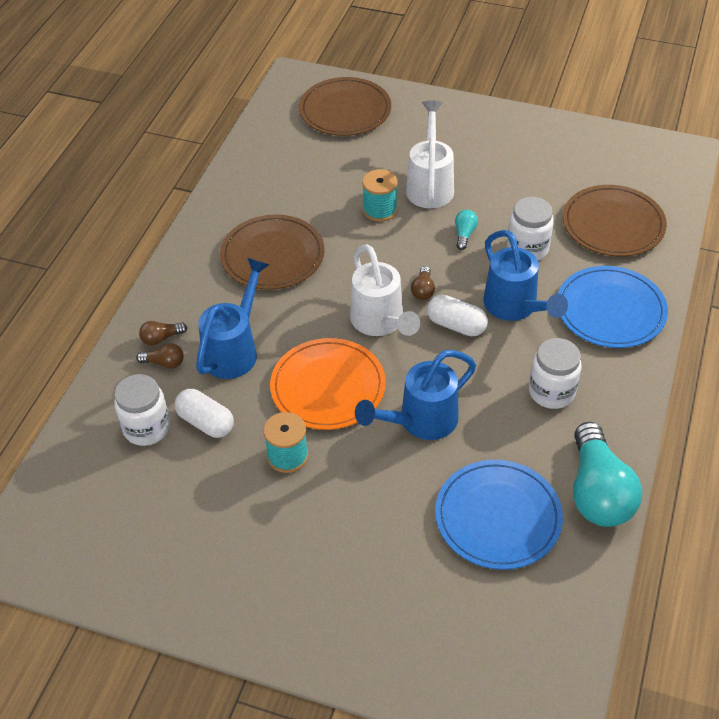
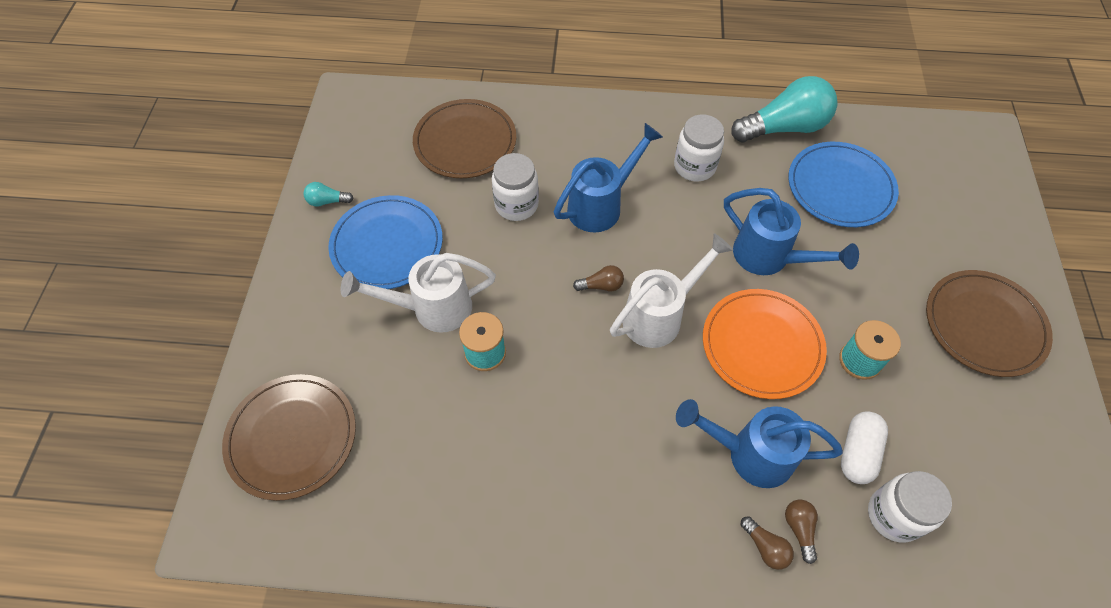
camera: 105 degrees left, 10 degrees up
(272, 255) = (591, 454): brown plate -> brown plate (984, 325)
(456, 325) = (640, 249): white capsule -> none
(464, 234) = (507, 262): turquoise light bulb -> turquoise light bulb (327, 201)
(610, 310) = (582, 135): blue plate -> blue plate (387, 245)

